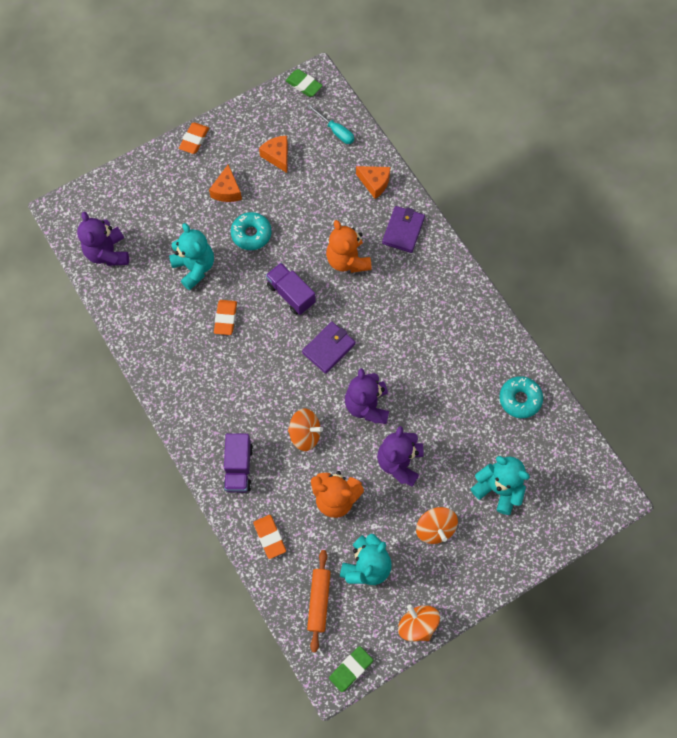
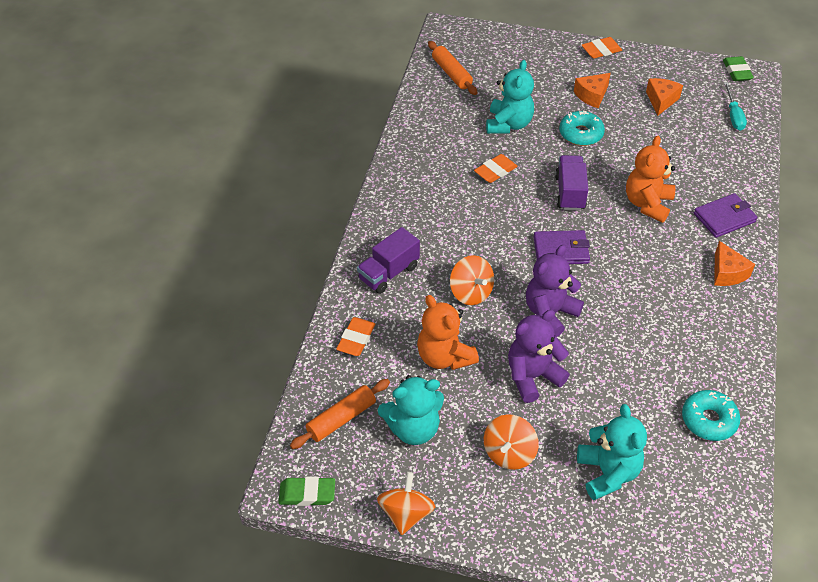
camera: 45 degrees right, 20 degrees down
(108, 253) = (451, 73): purple teddy bear -> orange rolling pin
(374, 183) = (732, 170): orange cheese -> orange cheese (727, 273)

